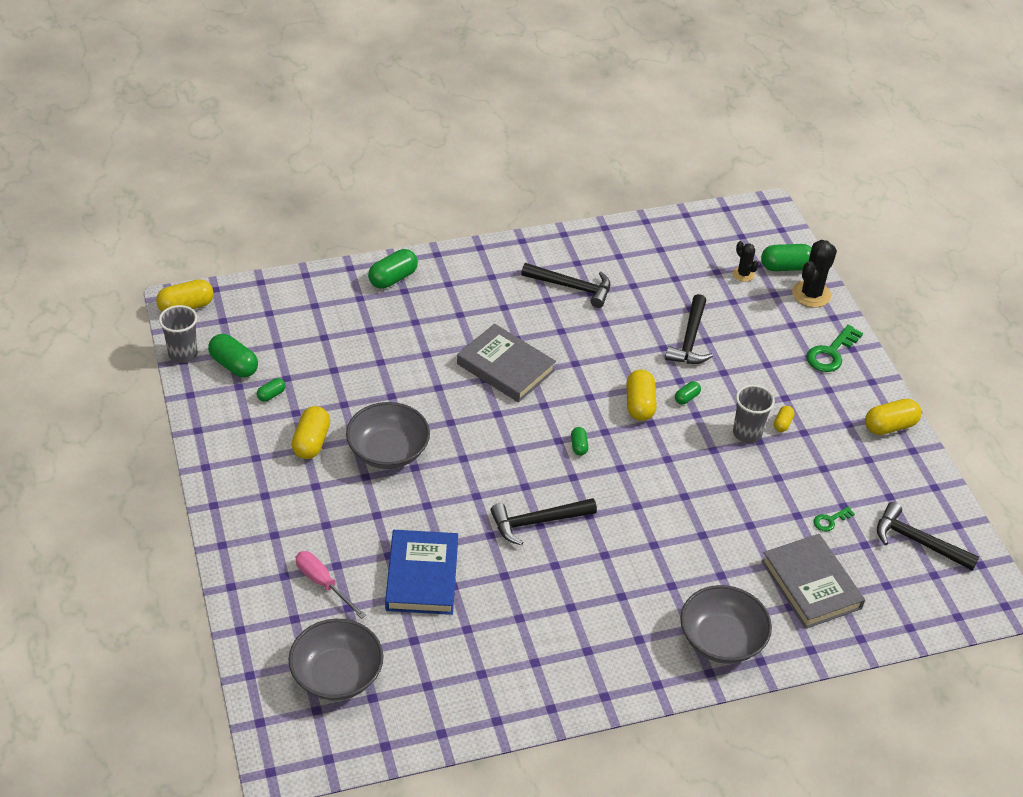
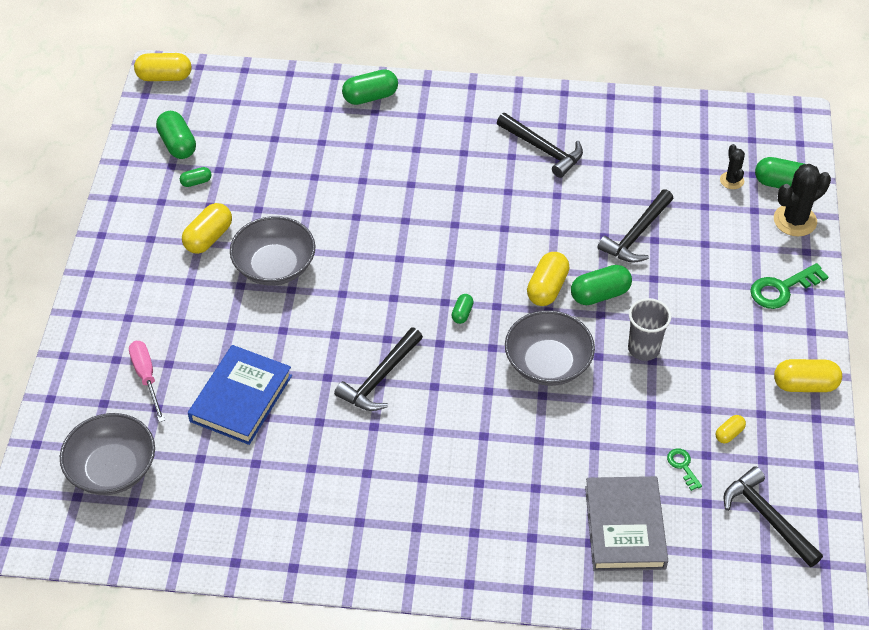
camera: 25 degrees right, 5 degrees up
(183, 354) = (138, 122): grey cup -> none
(505, 367) = (432, 214): grey book -> none
(537, 522) = (380, 378): black hammer -> black hammer turned 60 degrees counterclockwise
(686, 398) = (600, 294): green capsule -> green capsule, size x1.87
(721, 639) = (499, 554): grey bowl -> grey bowl (548, 363)
(782, 423) = (687, 349): yellow capsule -> yellow capsule (729, 434)
(830, 520) = (683, 466): green key -> green key turned 75 degrees clockwise

